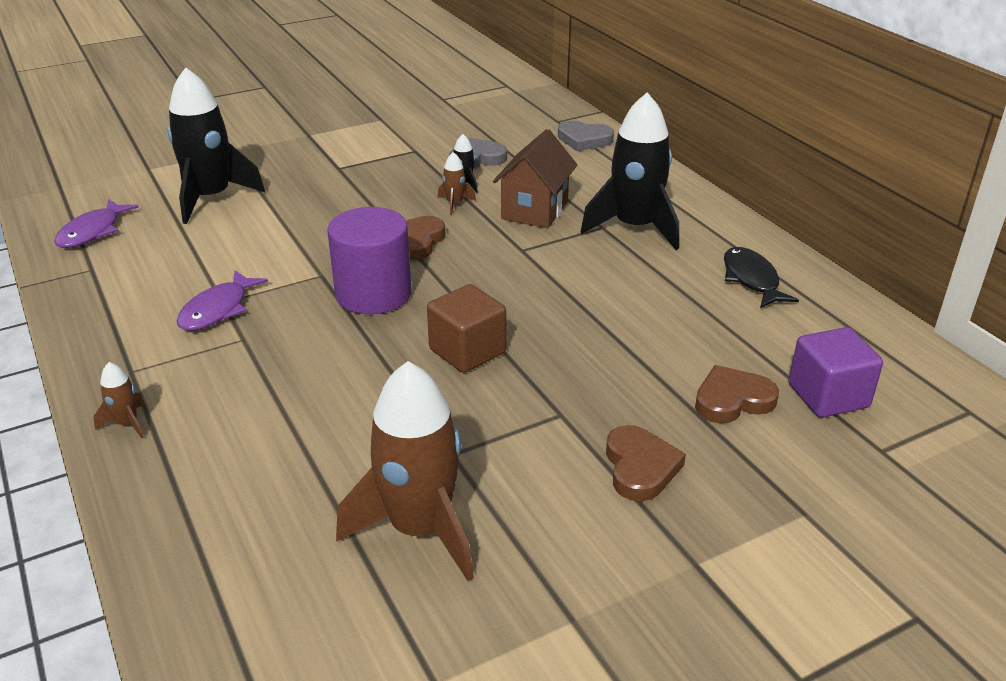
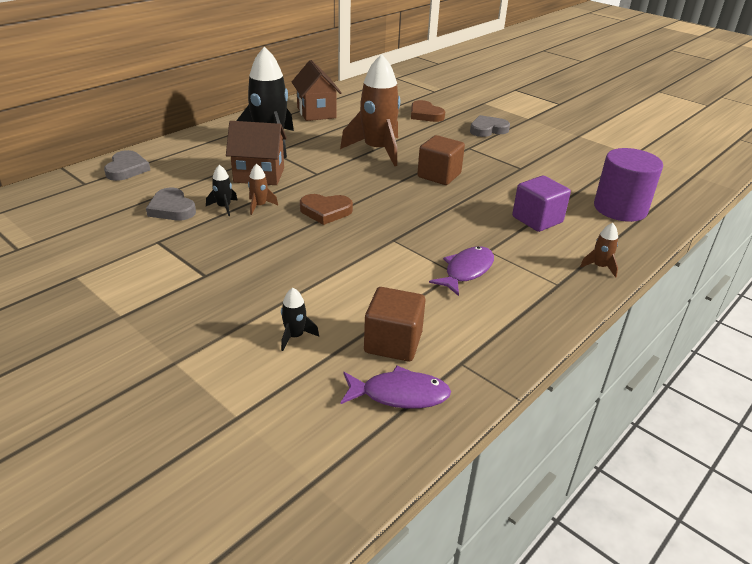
camera: 110 degrees left, 0 degrees up
(154, 241) = (393, 343): none -> brown cube
(211, 198) = (295, 336): black rocket -> black rocket, size x0.42
(217, 310) = (466, 271): purple fish -> purple fish turned 60 degrees counterclockwise
(373, 293) = (403, 214): purple cylinder -> purple cylinder (620, 208)
(420, 529) = (572, 168): brown rocket -> brown rocket (377, 150)
(640, 467) = (487, 129): brown heart -> grey heart
(751, 279) = (316, 112): black fish -> brown house
(828, 396) = (406, 98): purple cube -> purple cube (537, 220)

